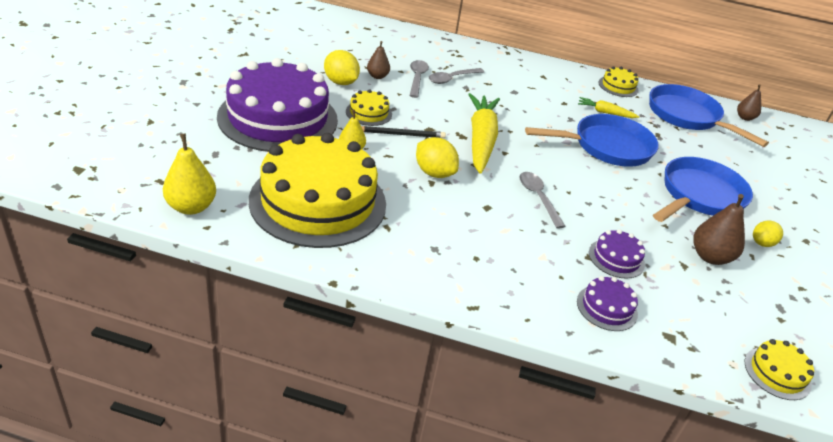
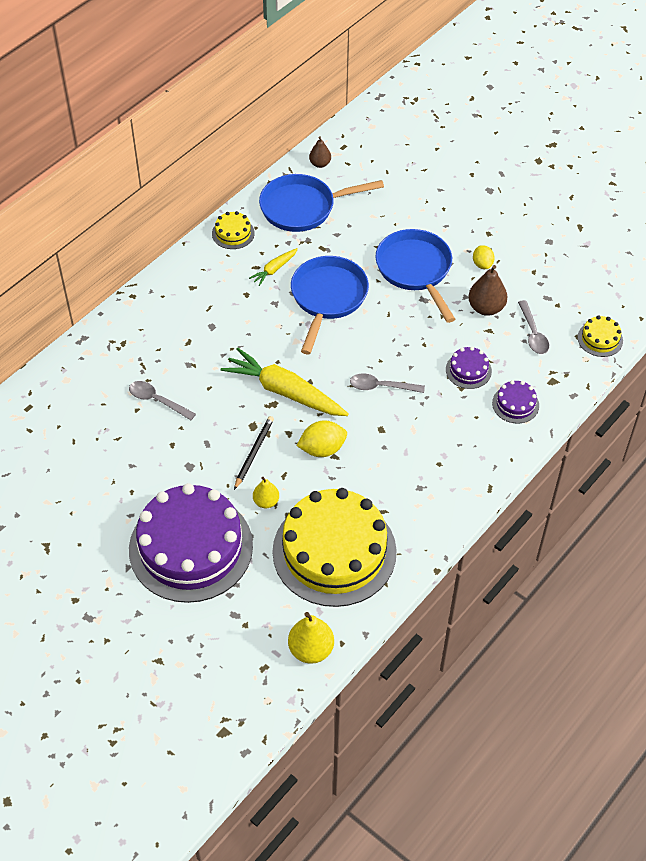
camera: 60 degrees left, 15 degrees up
(340, 82) = (141, 472): yellow lemon -> none
(369, 113) = (208, 466): yellow cake -> none
(377, 76) = (140, 435): brown pear -> none
(452, 79) = (169, 370): grey spoon -> grey spoon (533, 333)

